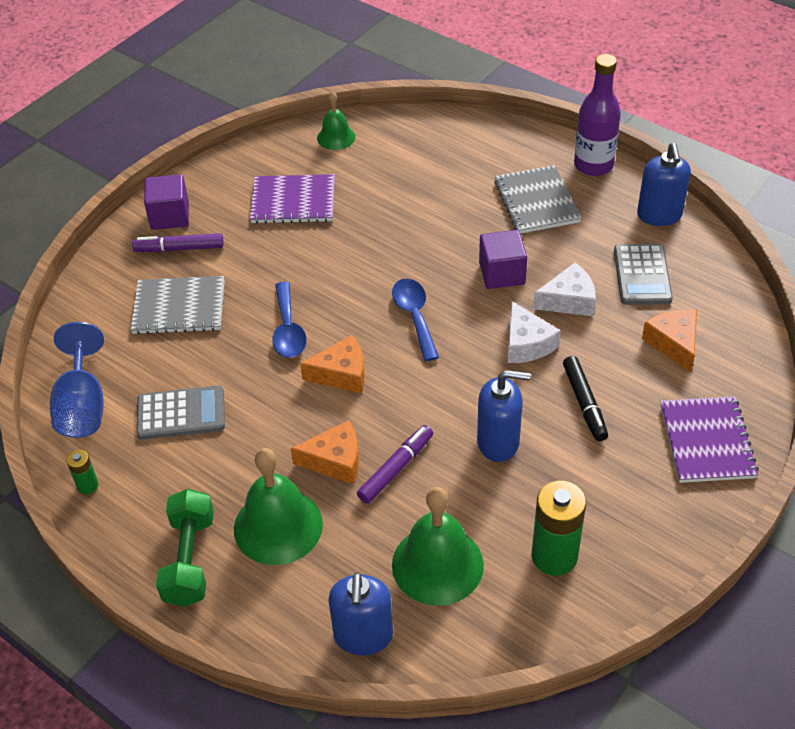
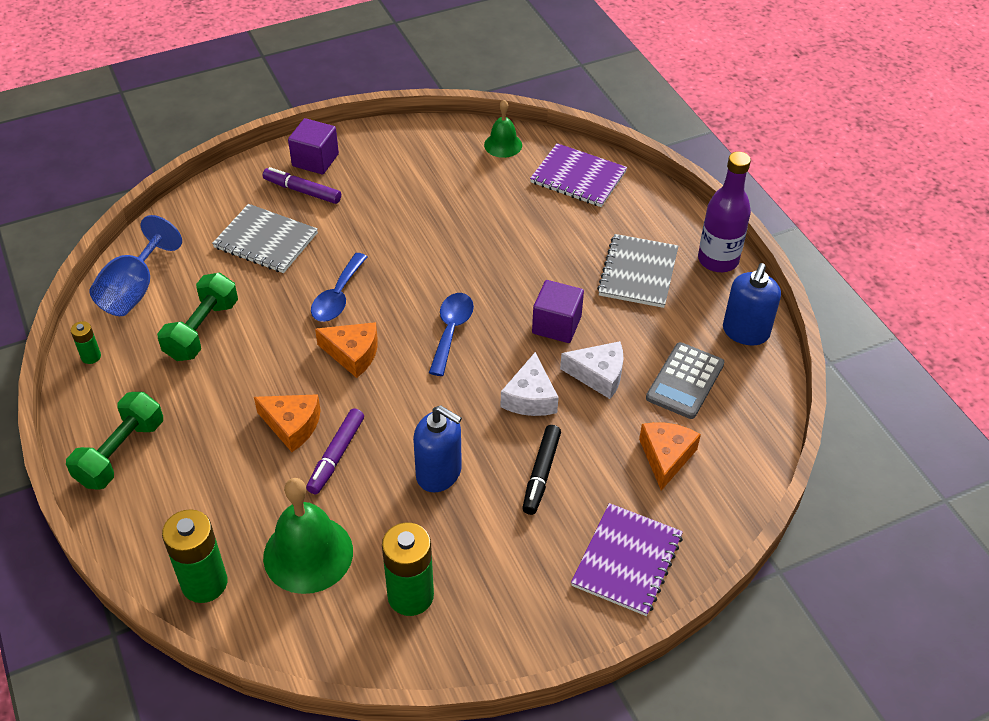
camera: 25 degrees right, 0 degrees up
(181, 413) = (202, 330): grey calculator -> green dumbbell
(278, 526) = (207, 459): green bell -> none
(293, 201) = (424, 187): purple notebook -> purple notebook (578, 177)
(363, 636) = (204, 583): blue soap dispenser -> green battery
(396, 469) = (336, 456): purple marker -> purple marker turned 135 degrees clockwise

